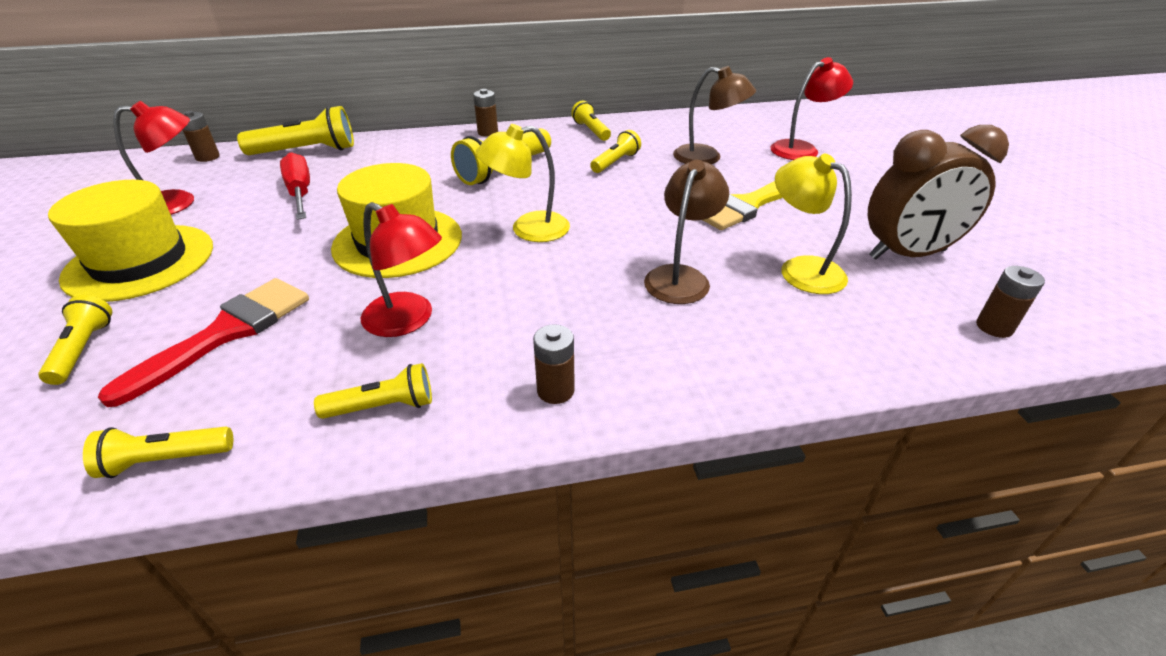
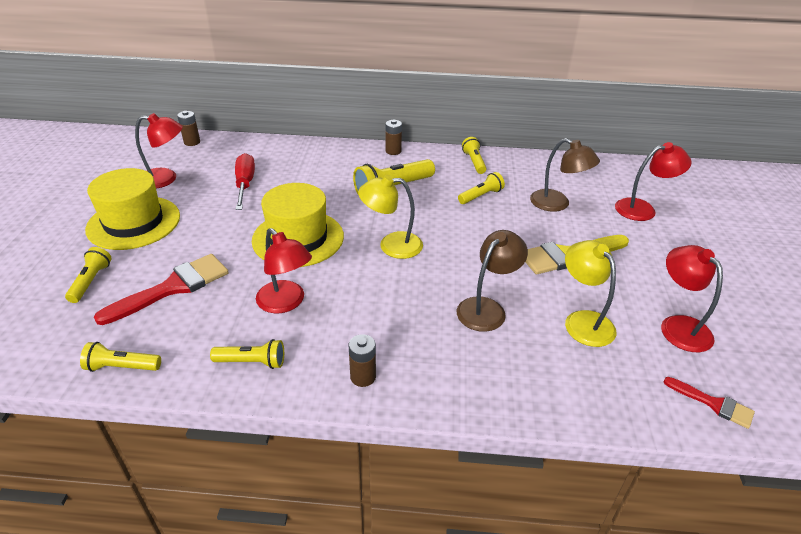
camera: 15 degrees right, 0 degrees up
(306, 151) = (258, 148): yellow flashlight -> none
(907, 254) = (678, 326): brown clock -> red lamp
(994, 327) = (713, 404): brown battery -> red brush

